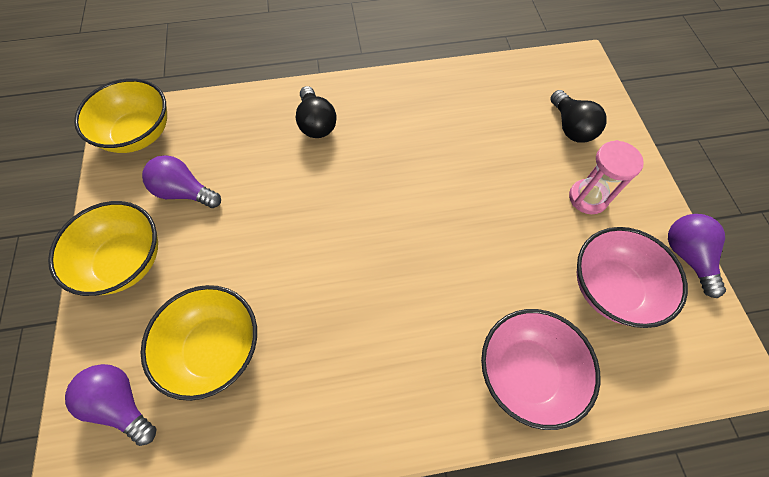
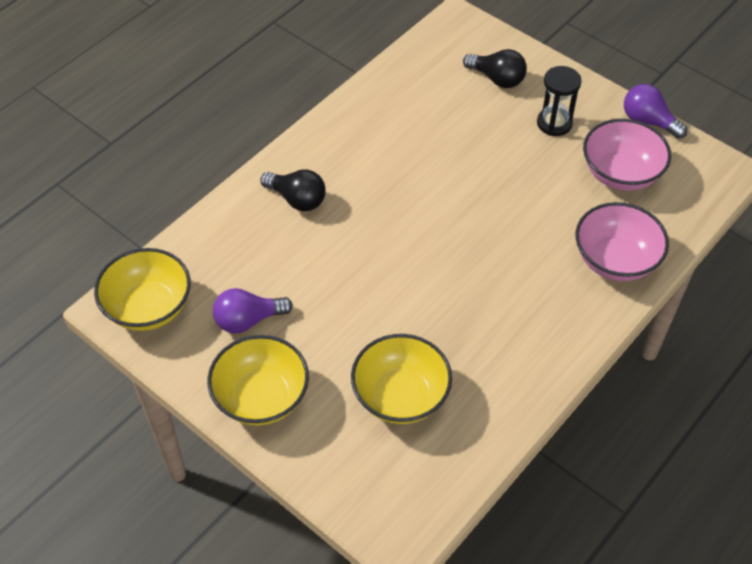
camera: 40 degrees left, 10 degrees down
(122, 403) = (374, 475): purple light bulb -> none
(587, 198) = (554, 123): pink hourglass -> black hourglass

